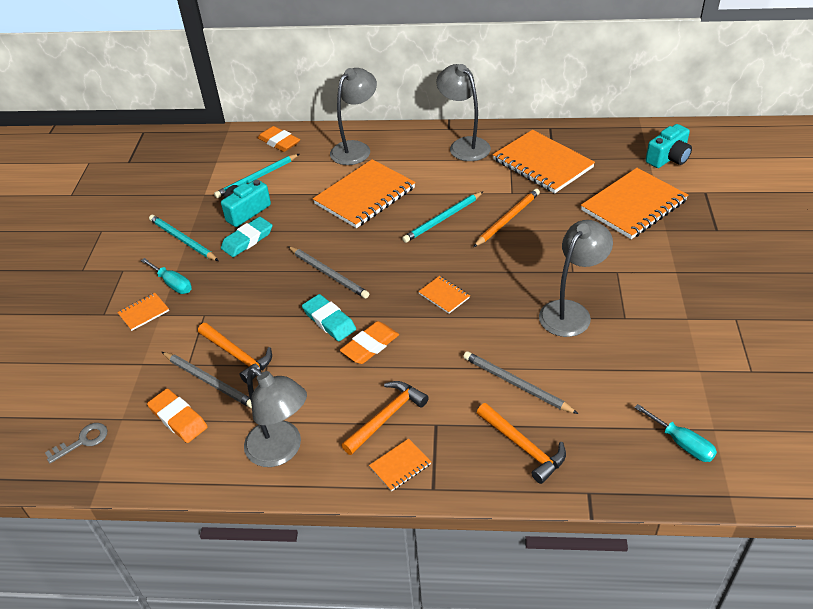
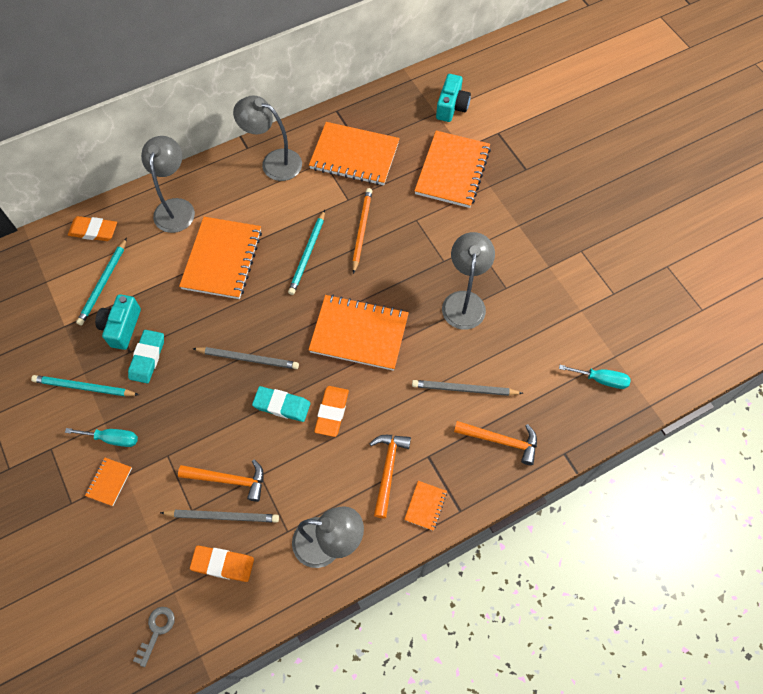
camera: 35 degrees left, 20 degrees up
(444, 296) = (359, 333): orange notebook -> orange notebook, size x2.27

